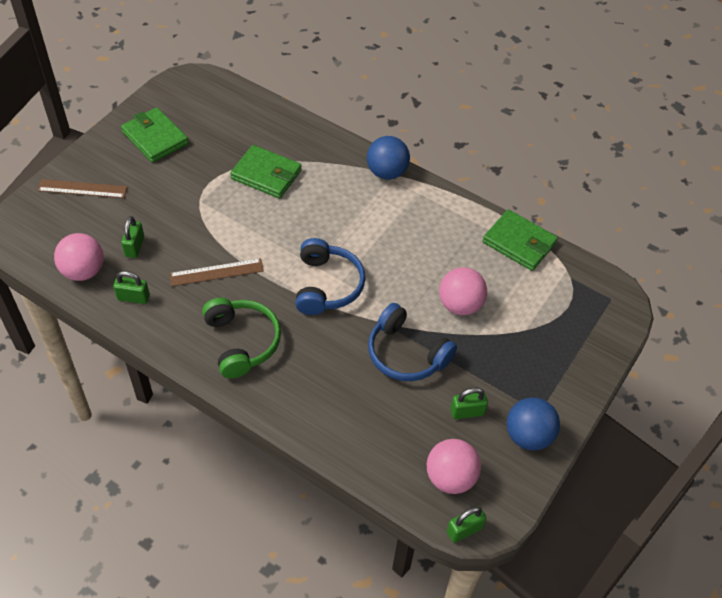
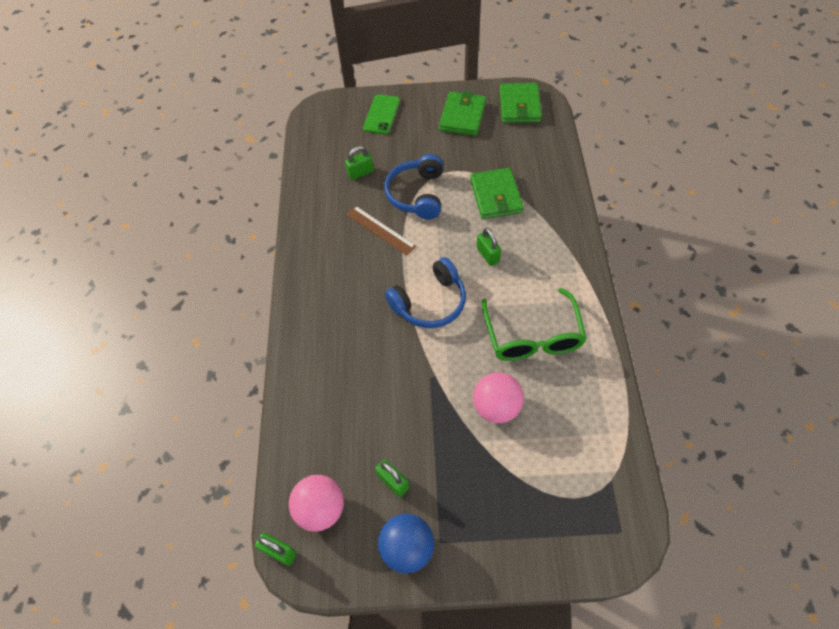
camera: 60 degrees right, 5 degrees up
(82, 189) = (381, 114): brown ruler -> green phone
(83, 271) = (317, 163): pink ball -> none
(133, 297) = (319, 202): green padlock -> green padlock (488, 255)
(242, 342) = (334, 286): green headphones -> none
(387, 172) = (580, 266): blue ball -> none
(406, 354) = (413, 399): blue headphones -> blue headphones (417, 194)
(420, 242) = (532, 336): none -> green glasses
(519, 243) = (608, 411): green wallet -> green wallet (519, 106)

